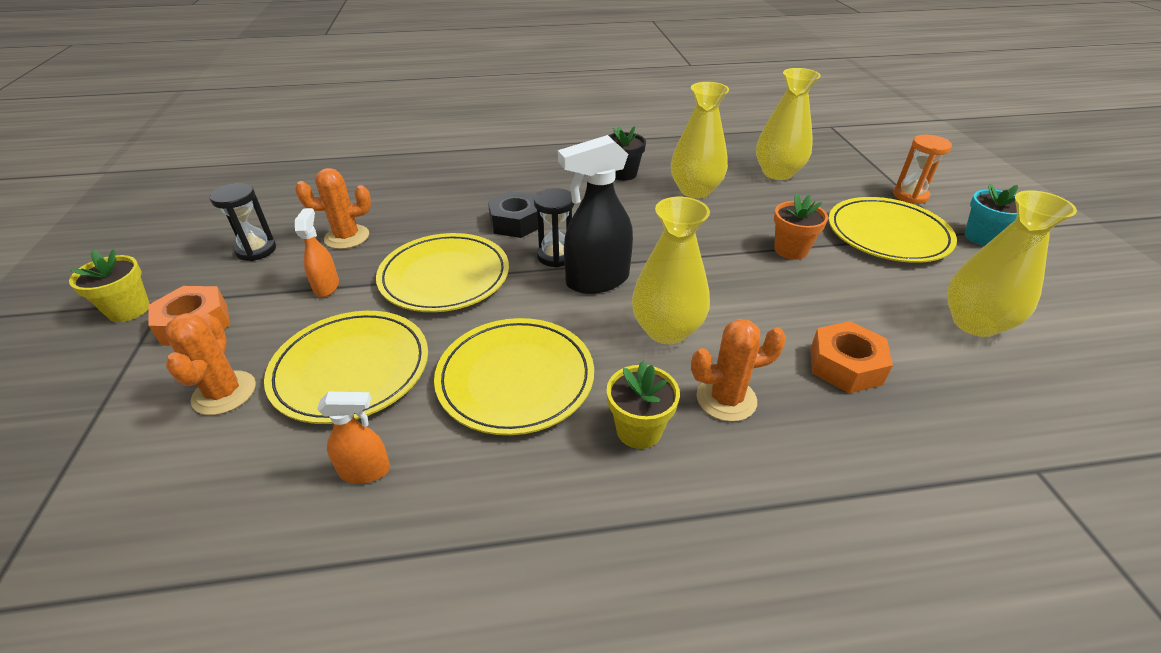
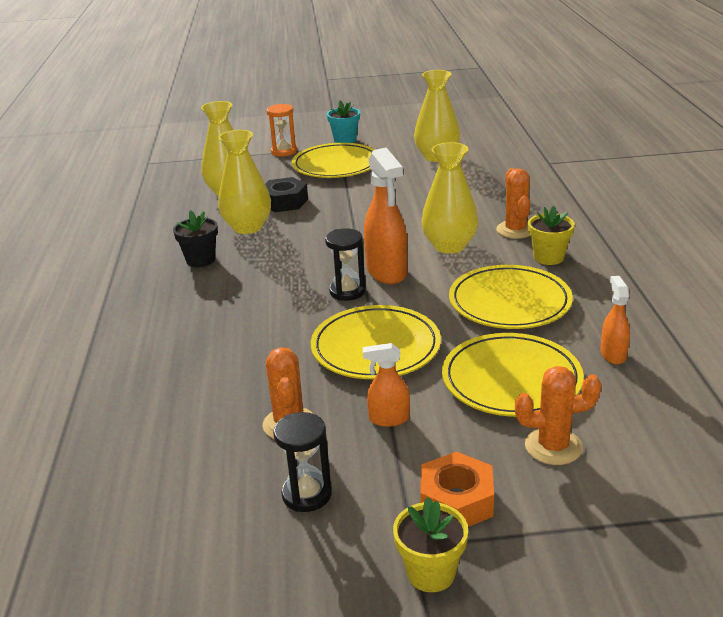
camera: 85 degrees left, 10 degrees down
(516, 222) = (283, 315): black nut -> black nut (284, 202)
(597, 281) = (387, 272): black spray bottle -> orange spray bottle
(790, 250) = (351, 197): orange flower pot -> none
(845, 365) = (480, 194): orange nut -> none

